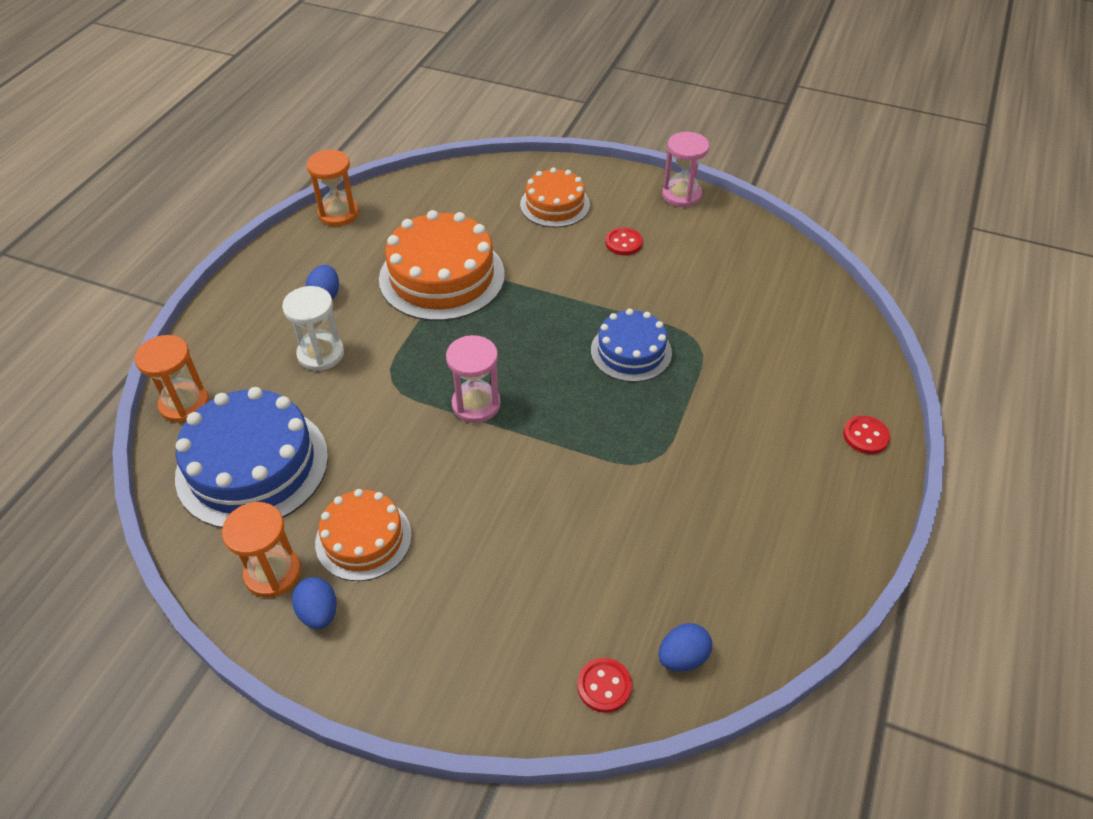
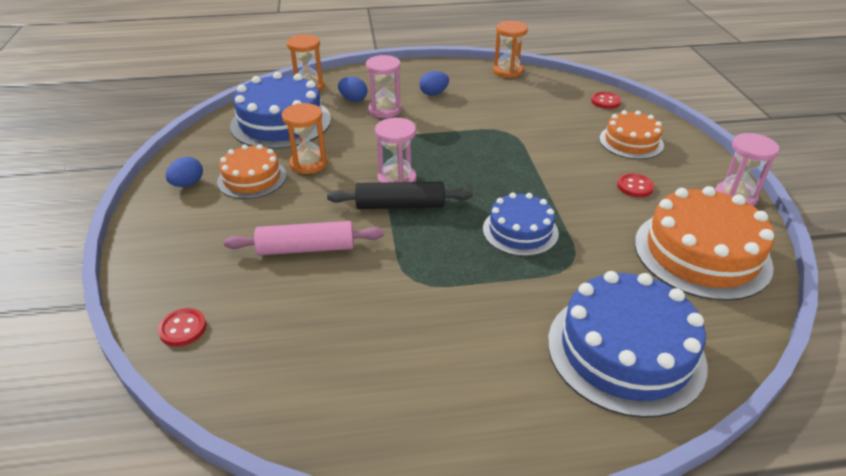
camera: 60 degrees right, 10 degrees down
(273, 573) = (208, 158): orange hourglass -> orange hourglass (308, 163)
(321, 354) = (385, 110): white hourglass -> pink hourglass
(442, 276) = (498, 124): orange cake -> orange cake (701, 253)
(525, 421) = (400, 205): none -> black rolling pin
(542, 530) = (306, 248): none -> pink rolling pin
(682, 657) = (228, 365): blue egg -> blue egg (353, 99)
(814, 366) = (625, 351): none -> blue cake
(865, 436) = (570, 421): red button -> red button (605, 101)

